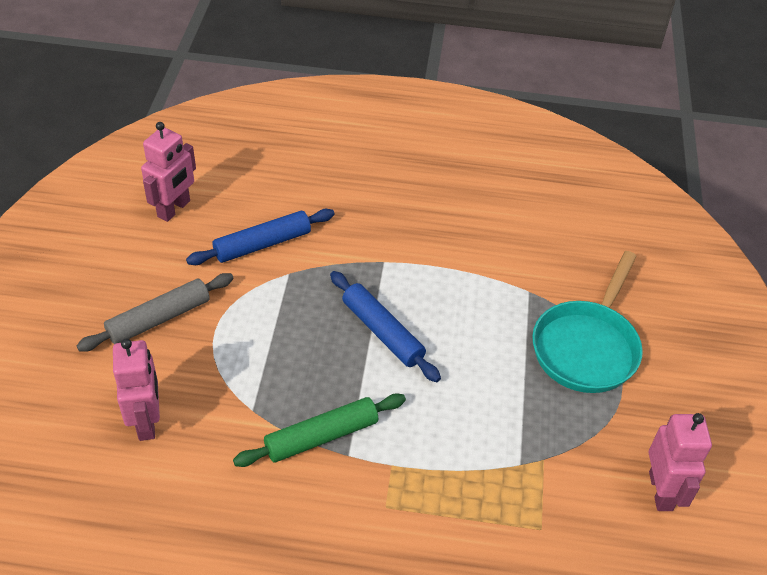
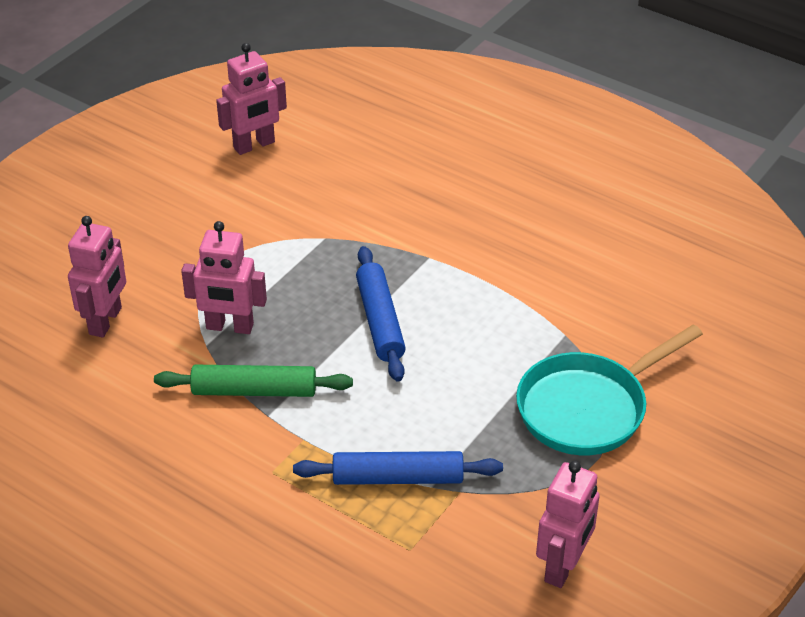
camera: 30 degrees right, 5 degrees down
(159, 319) = (174, 239): grey rolling pin -> none
(261, 385) = (229, 327): none -> pink robot
(262, 244) = (317, 203): blue rolling pin -> blue rolling pin (397, 478)

